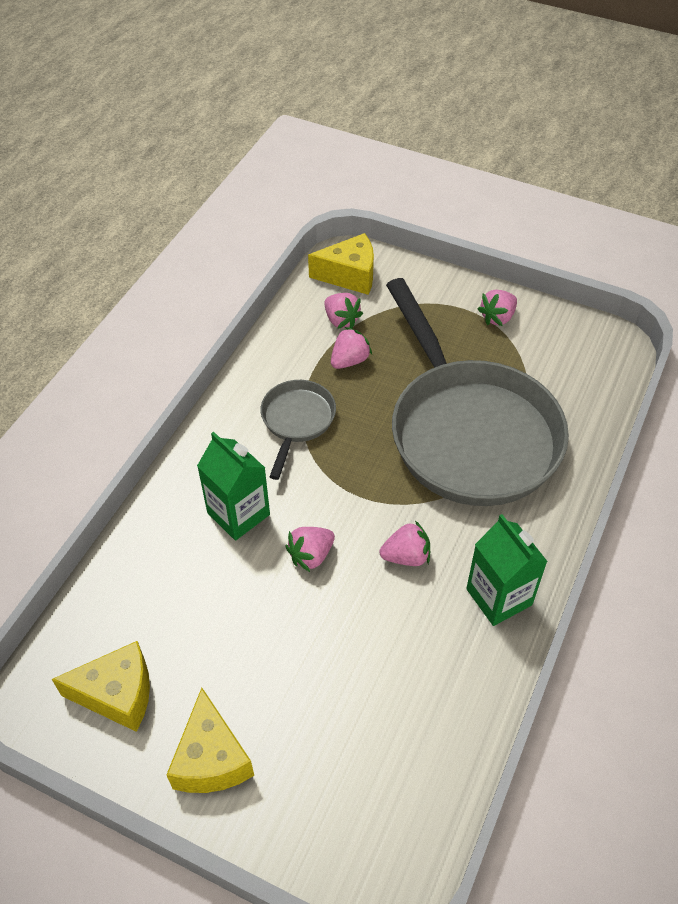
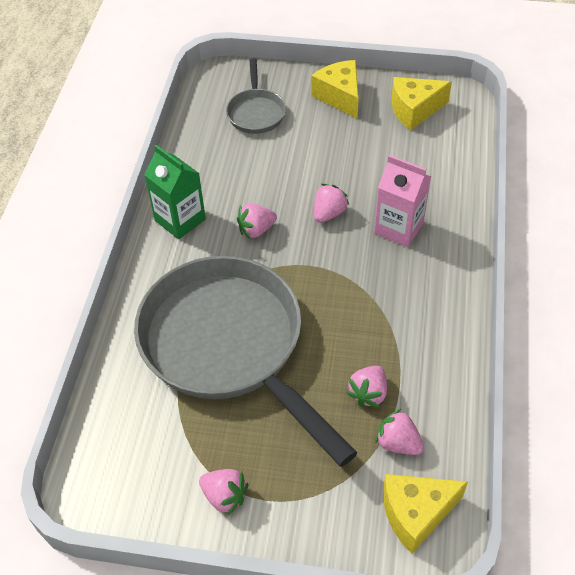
camera: 165 degrees right, 0 degrees up
(238, 514) = (399, 228): green carton -> pink carton
(296, 421) = (390, 315): grey pan -> grey pan (256, 112)
(497, 317) = (224, 496): pink strawberry -> pink strawberry turned 90 degrees clockwise

